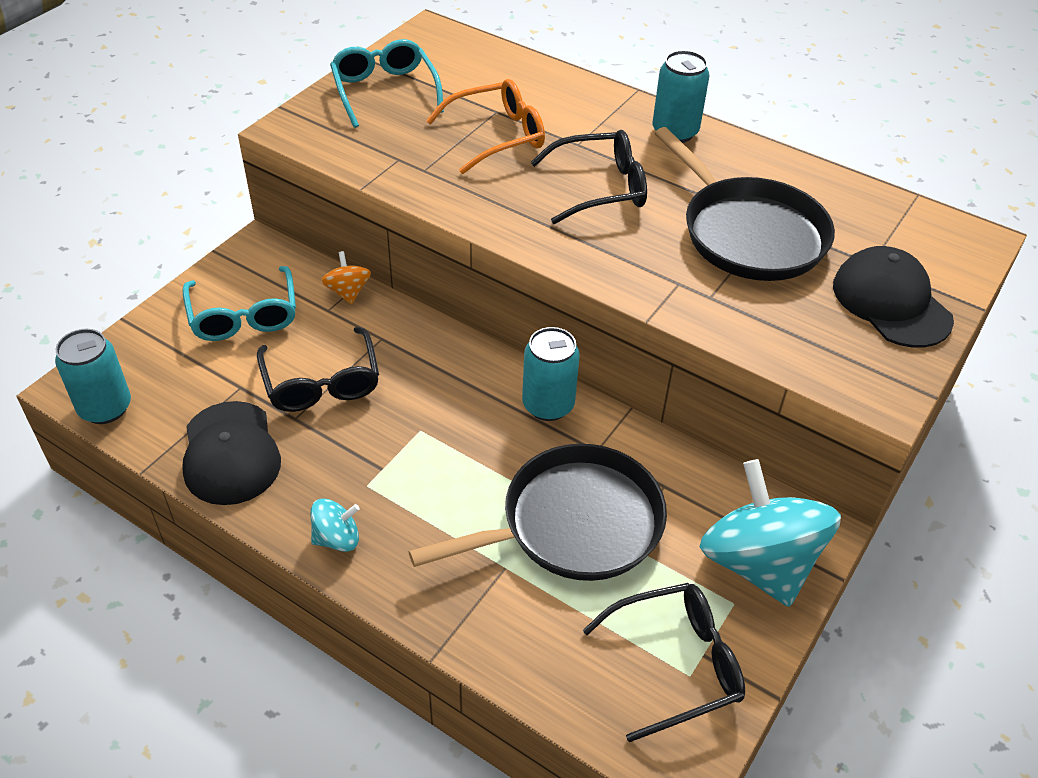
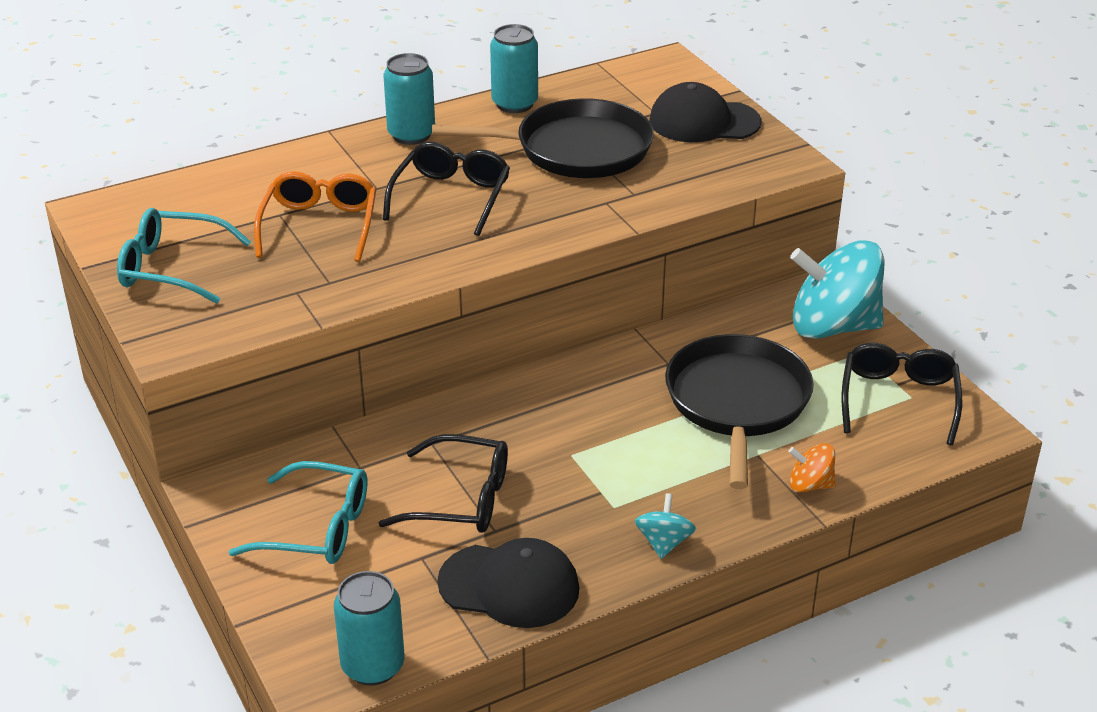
camera: 60 degrees left, 10 degrees down
(348, 292) = (345, 446): orange spinning top -> orange spinning top (810, 485)
(548, 405) = (598, 371): turquoise can -> turquoise can (514, 104)

